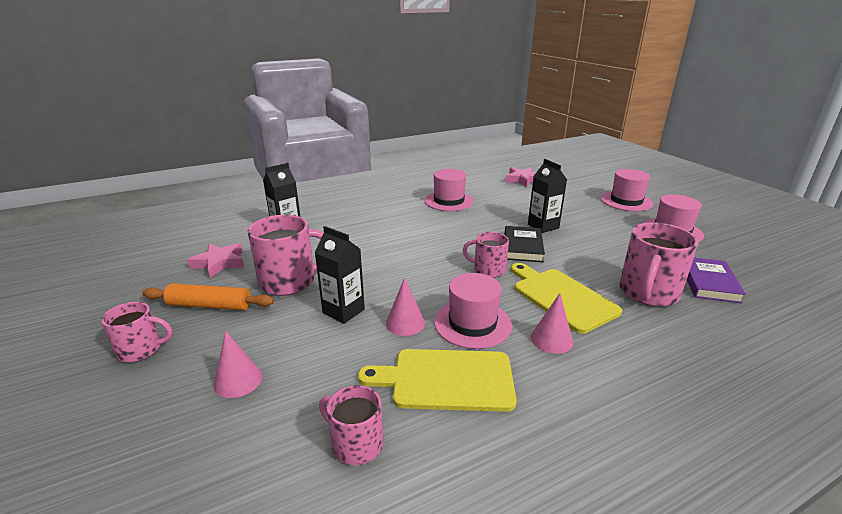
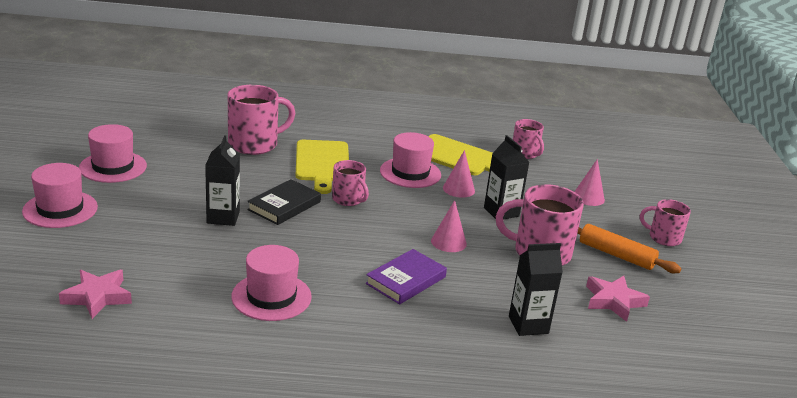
camera: 155 degrees left, 0 degrees up
(551, 339) = (369, 149): pink cone -> pink cone (448, 242)
(708, 282) = (196, 133): purple book -> purple book (406, 280)

